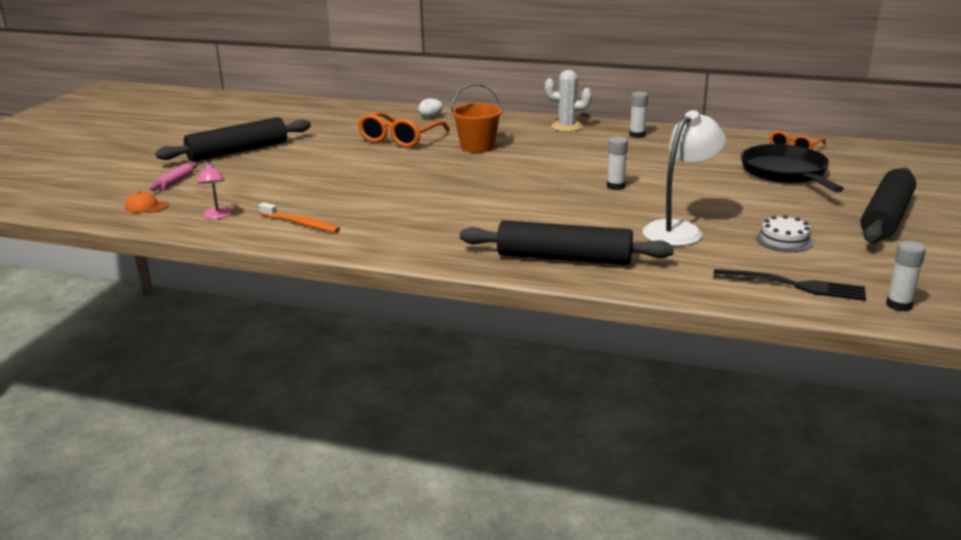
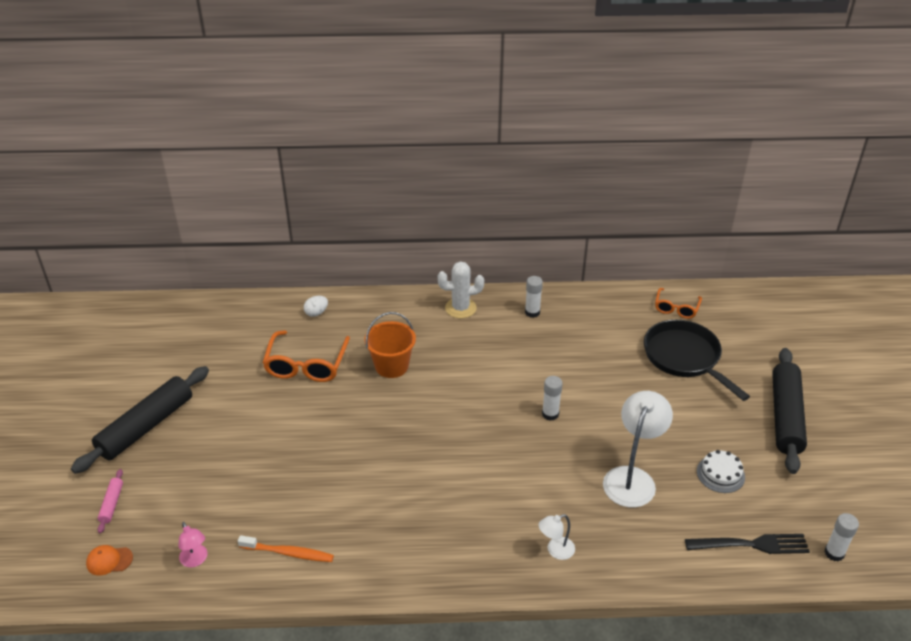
camera: 20 degrees left, 15 degrees up
(564, 258) = (555, 550): black rolling pin -> white lamp

